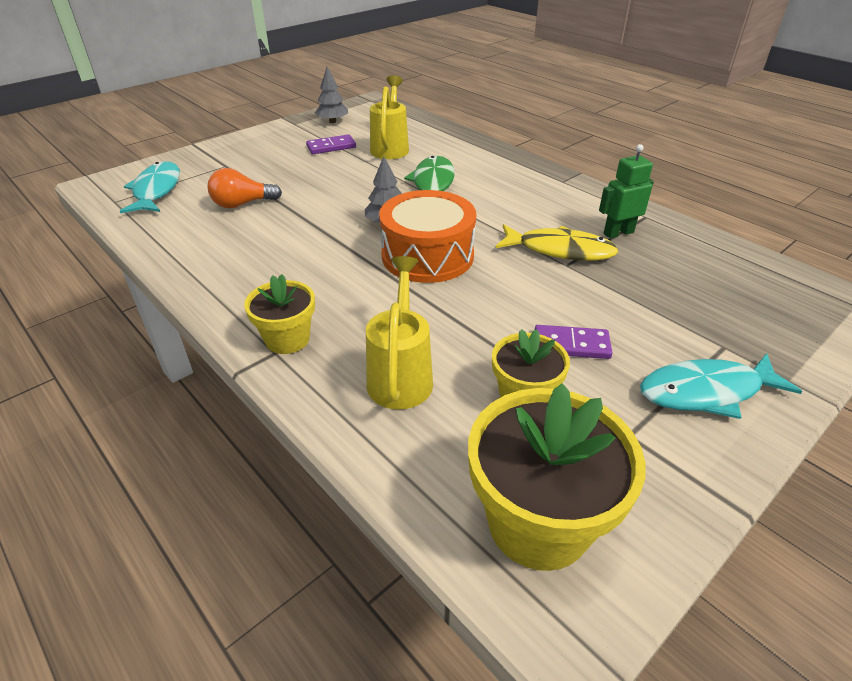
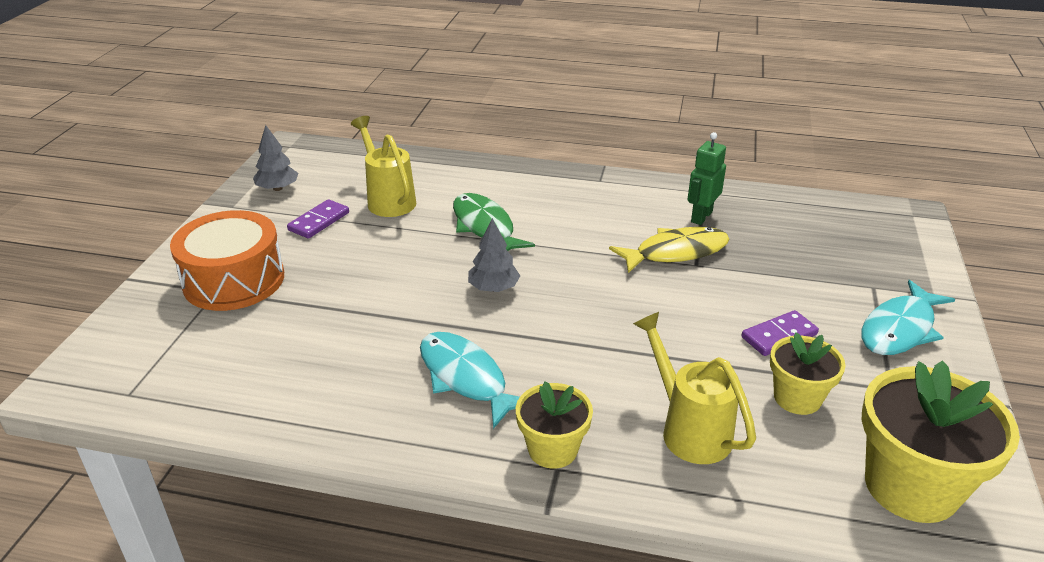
camera: 35 degrees left, 5 degrees down
(156, 190) = (168, 357): turquoise fish -> turquoise fish (466, 378)
(242, 204) = (306, 330): orange light bulb -> none
(427, 255) = (573, 306): orange drum -> orange drum (234, 280)

